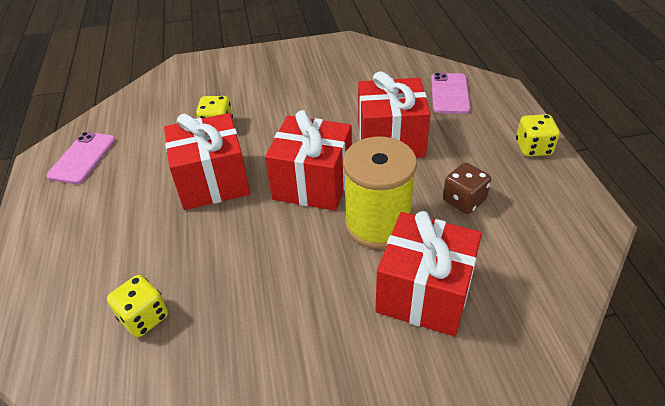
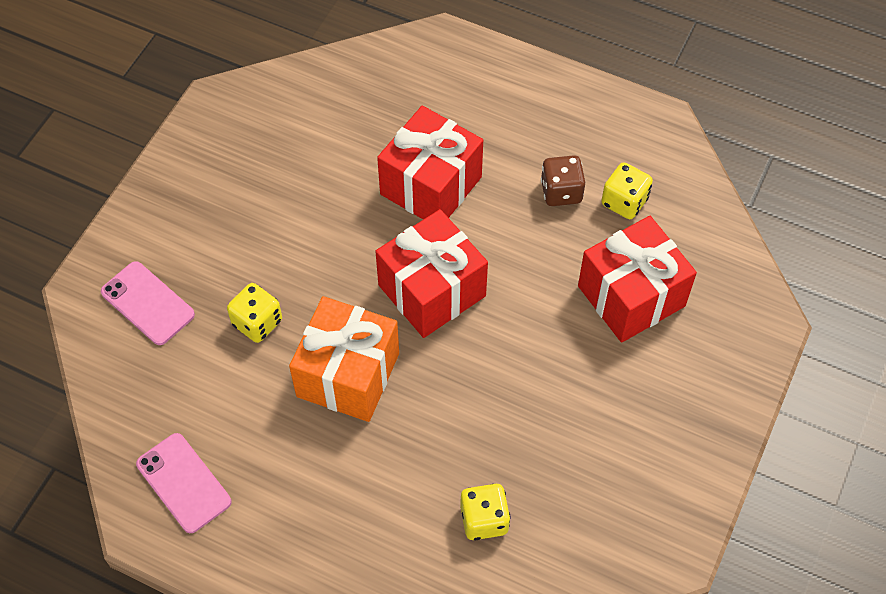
camera: 55 degrees left, 15 degrees up
(213, 181) = (348, 375): red gift -> orange gift
(377, 224) = (530, 275): yellow spool -> none
(450, 93) = (409, 84): pink phone -> pink phone (147, 303)
(533, 148) = (547, 88): yellow dice -> yellow dice (624, 202)

